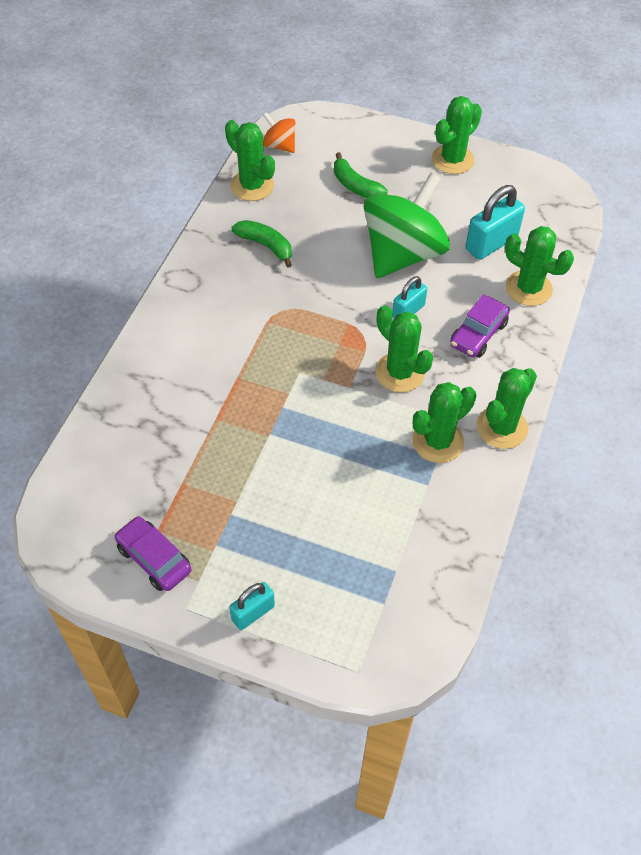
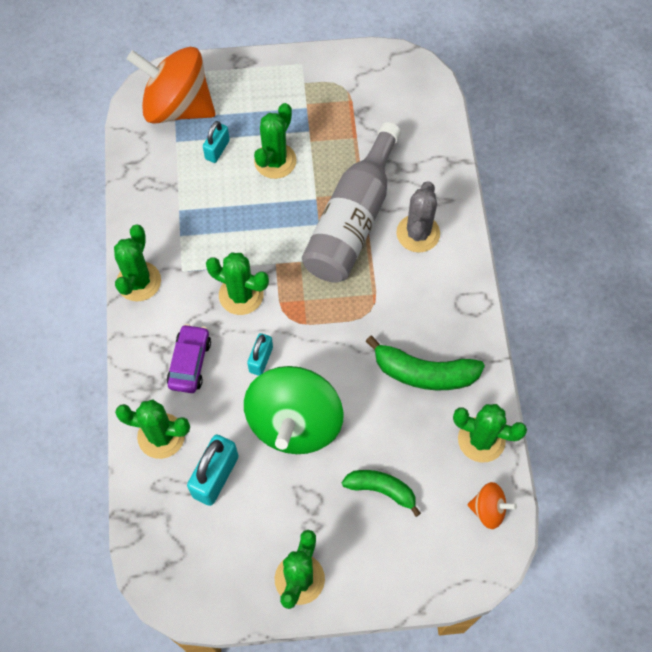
camera: 155 degrees right, 10 degrees up
(154, 559) = (341, 82): purple car -> none
(188, 357) = (418, 233): none -> grey cactus
(245, 396) = (352, 220): none -> grey bottle
(253, 613) = (257, 78): turquoise padlock -> turquoise padlock (217, 150)
(266, 245) = (424, 373): green banana -> green banana, size x1.51
(374, 618) = (177, 107): none -> orange spinning top
(438, 441) = (185, 248): green cactus -> green cactus (275, 161)

